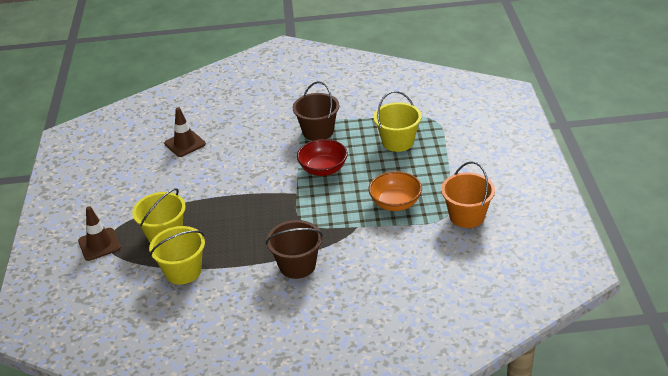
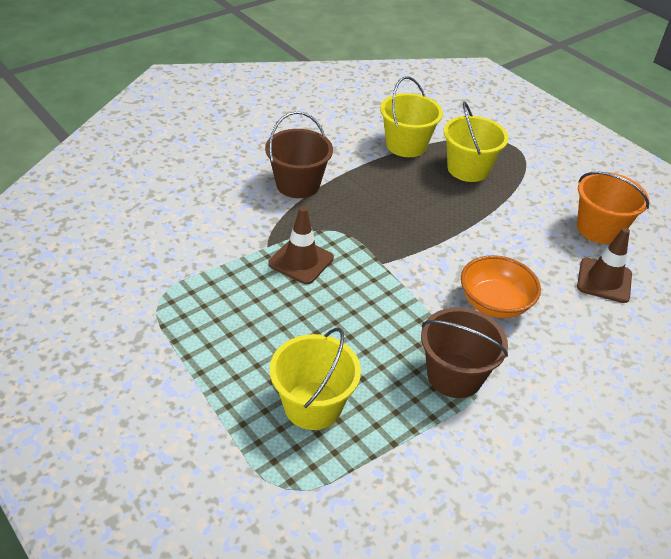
camera: 140 degrees right, 5 degrees up
(99, 244) = (517, 142): brown traffic cone -> brown traffic cone (301, 261)
(323, 169) = (381, 310): red bowl -> none
(395, 203) = (240, 294): orange bowl -> orange bowl (494, 303)
(467, 216) = (129, 309): orange bucket -> orange bucket (599, 229)

